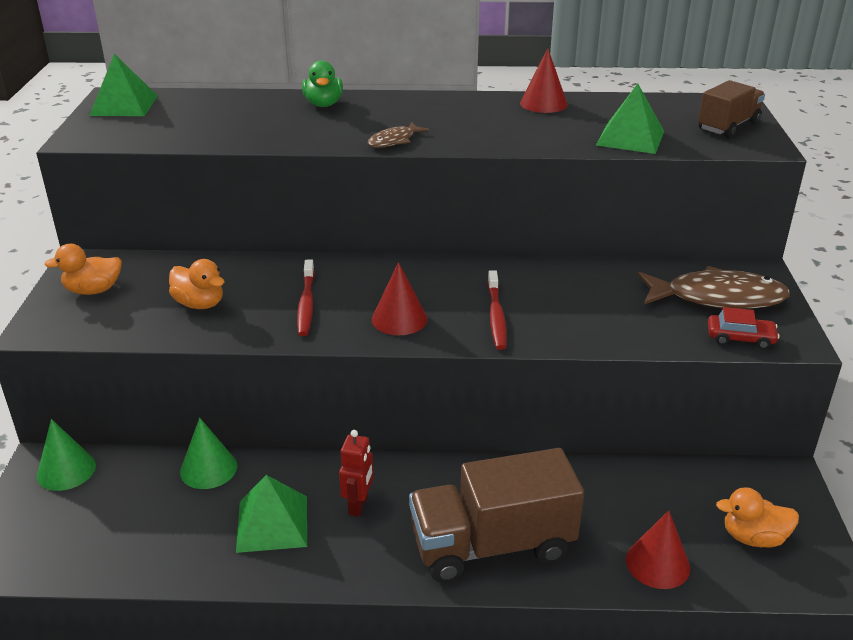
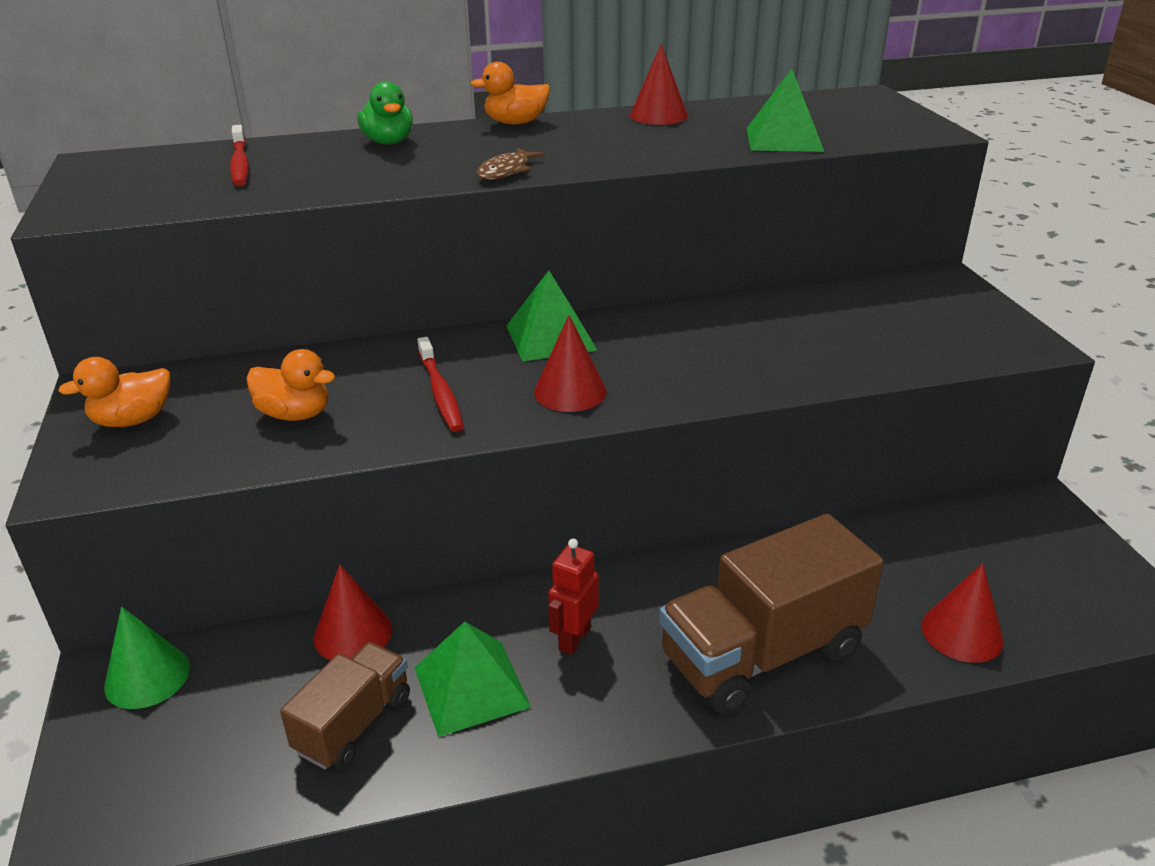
camera: 15 degrees left, 0 degrees up
(124, 105) = (113, 170): green pyramid -> green pyramid (550, 337)
(208, 469) = (353, 633): green cone -> red cone
(358, 505) = (574, 639): red robot -> red robot turned 150 degrees counterclockwise
(496, 316) = (686, 370): red toothbrush -> red toothbrush (240, 164)
(718, 298) = (923, 312): brown fish -> none
(728, 126) = (880, 117): brown truck -> brown truck (354, 724)
(740, 338) = (974, 351): red car -> none
(753, 537) = (1047, 580): orange duck -> orange duck (515, 123)

